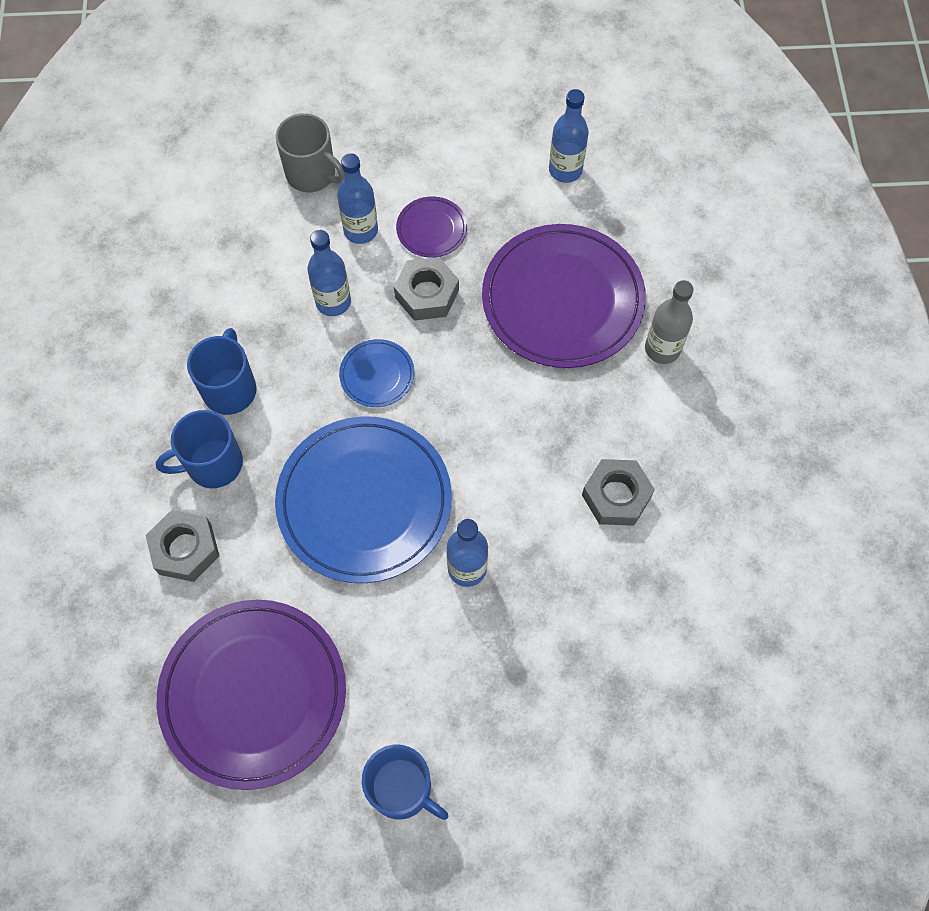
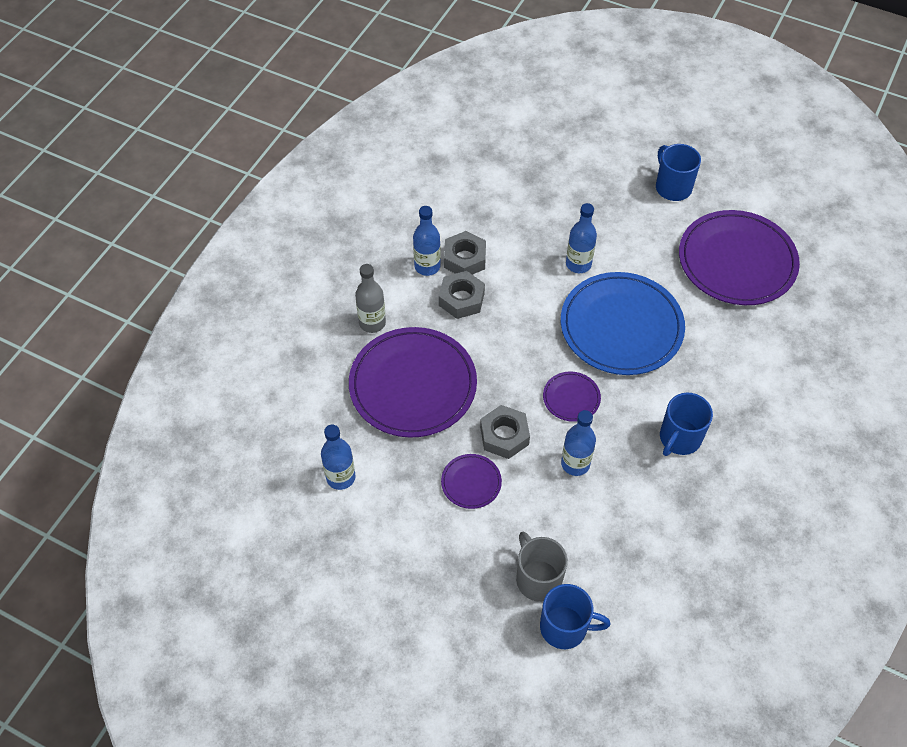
camera: 150 degrees left, 10 degrees down
(185, 549) = (750, 353): grey nut -> grey nut (461, 299)
(213, 464) = (711, 395): blue mug -> blue mug (565, 627)
(361, 230) = (525, 509): blue bottle -> blue bottle (427, 266)
(377, 375) = (571, 398): blue plate -> purple plate

